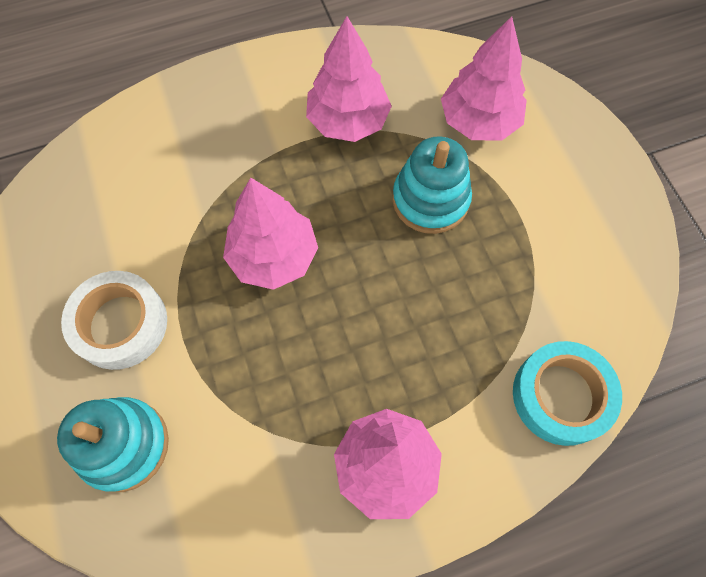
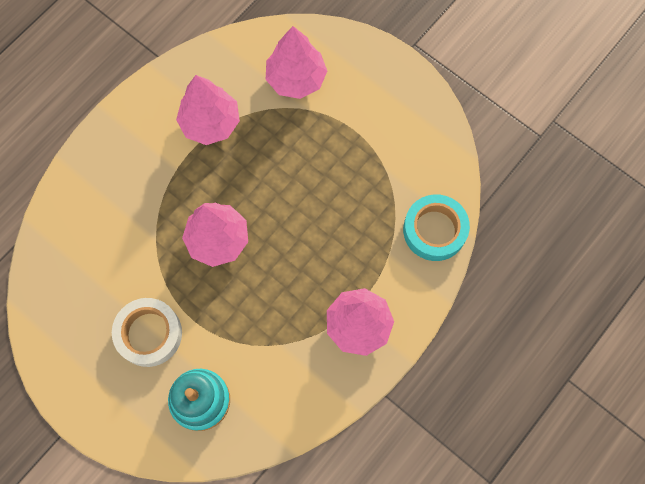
camera: 30 degrees left, 5 degrees up
(430, 200) = (294, 150): turquoise stacking toy -> none

